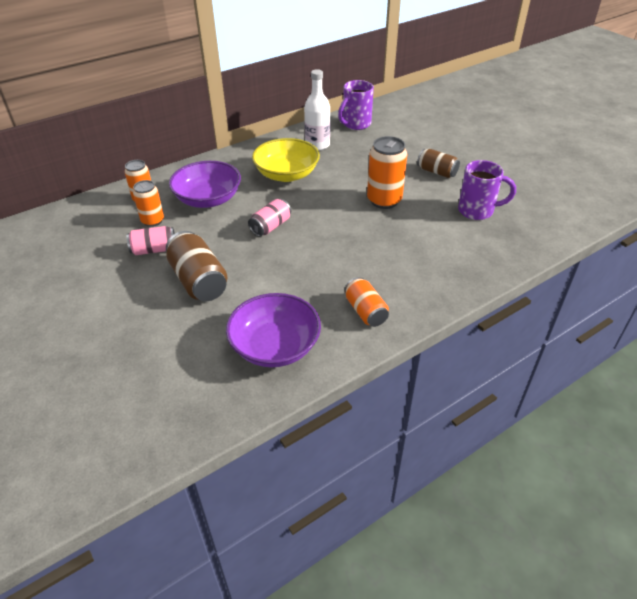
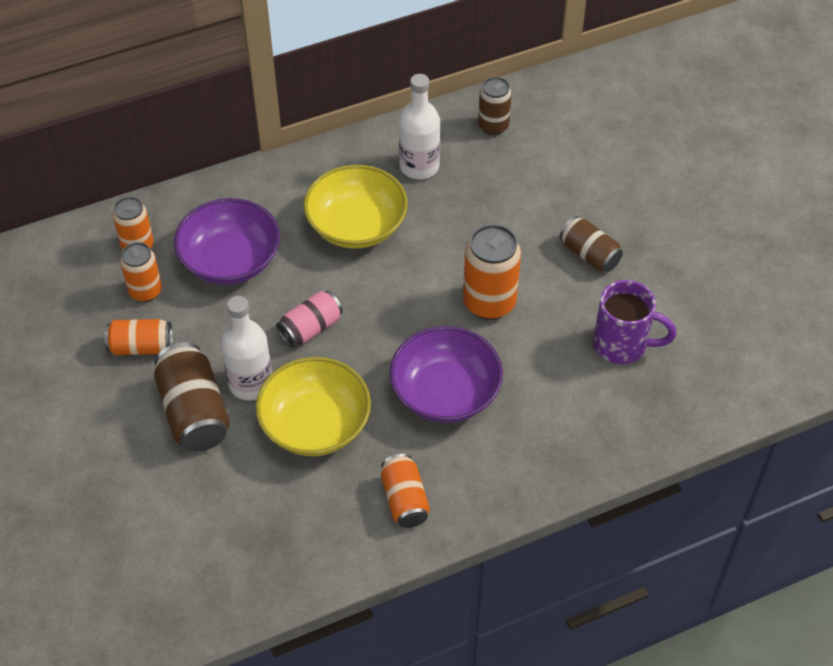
camera: 10 degrees right, 10 degrees up
(154, 250) = (141, 347): pink can -> orange can
(236, 260) = (251, 383): none -> white bottle
(275, 346) = (274, 535): purple bowl -> purple bowl (445, 392)
(288, 276) = (315, 424): none -> yellow bowl
(355, 124) = (493, 126): purple mug -> brown can

